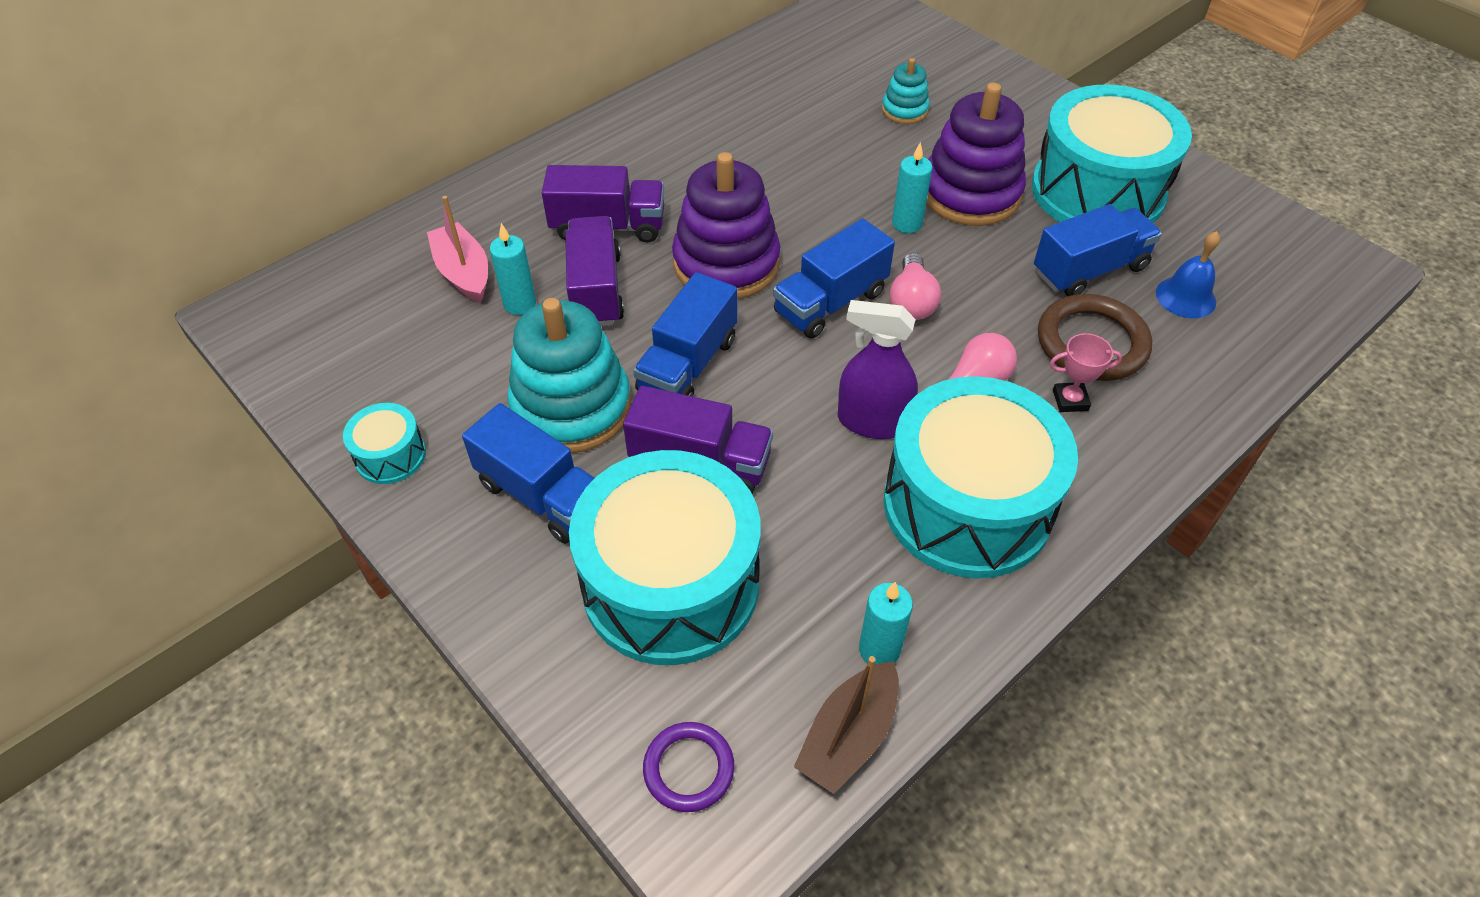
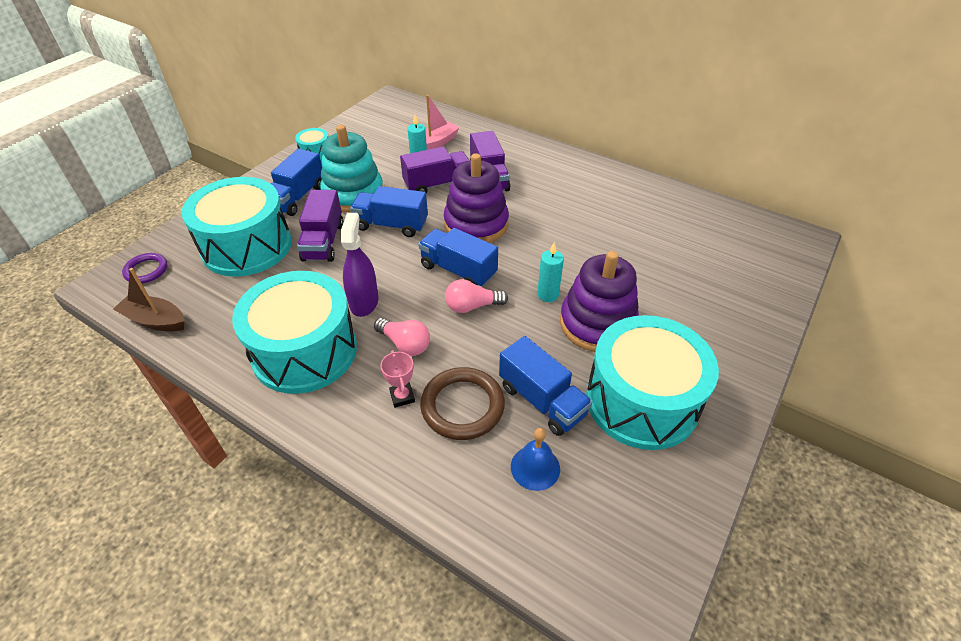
camera: 75 degrees right, 5 degrees down
(879, 649) = (205, 325): turquoise candle -> none
(904, 110) = (674, 278): turquoise stacking toy -> none

